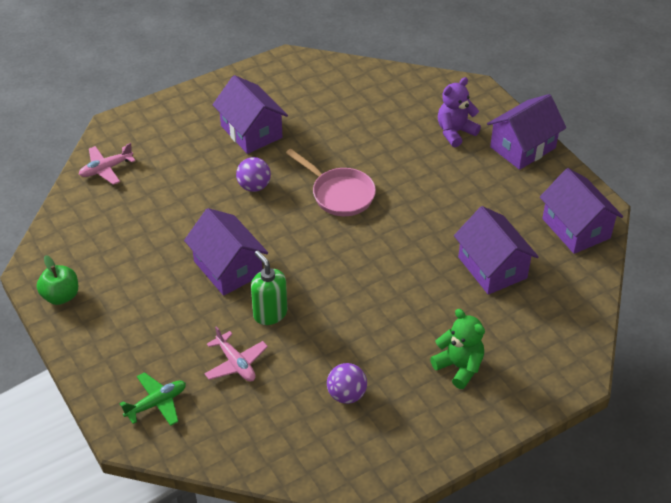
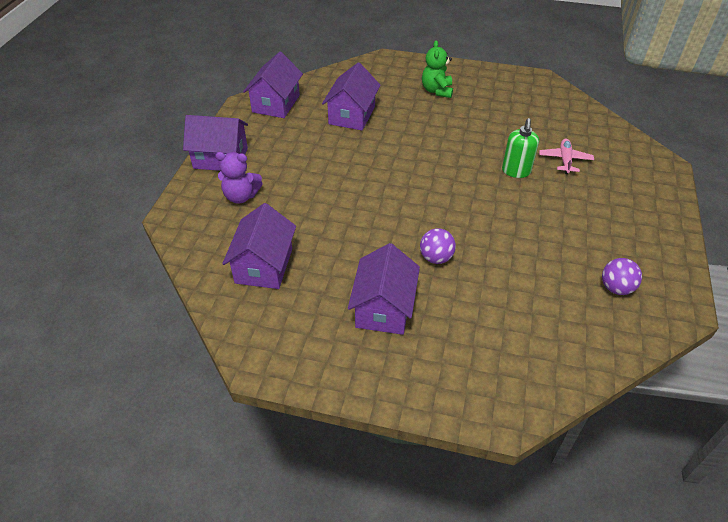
camera: 135 degrees left, 0 degrees up
(61, 296) = (668, 273): green apple -> none
(106, 169) = (553, 367): pink plane -> none
(156, 403) = (635, 169): green plane -> none
(228, 268) = (517, 213): purple house -> purple house (264, 266)
(339, 194) = (381, 210): pink pan -> none
(346, 395) = (513, 113): purple ball -> purple ball (616, 288)

